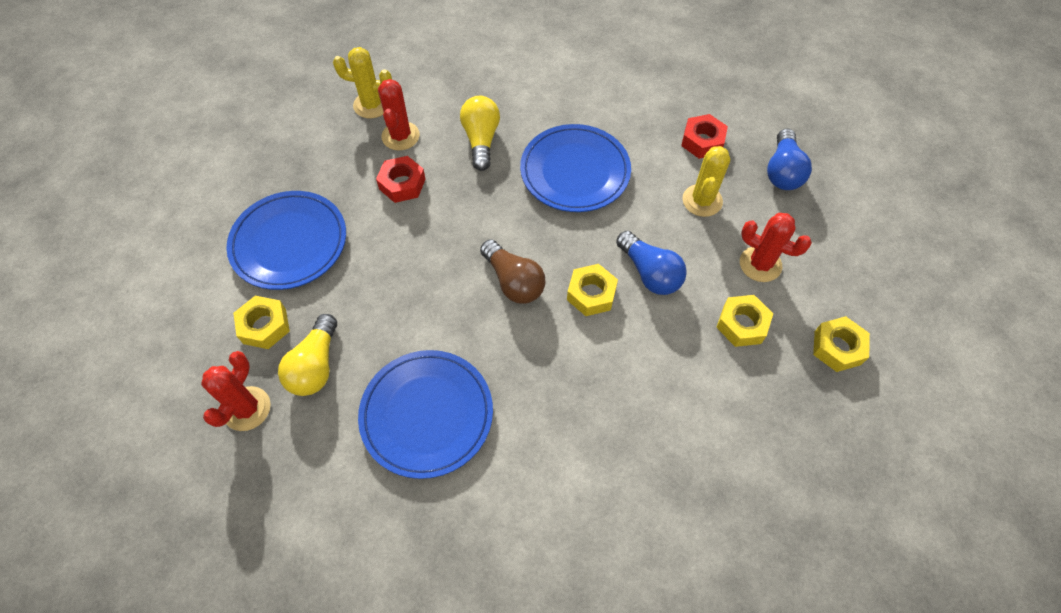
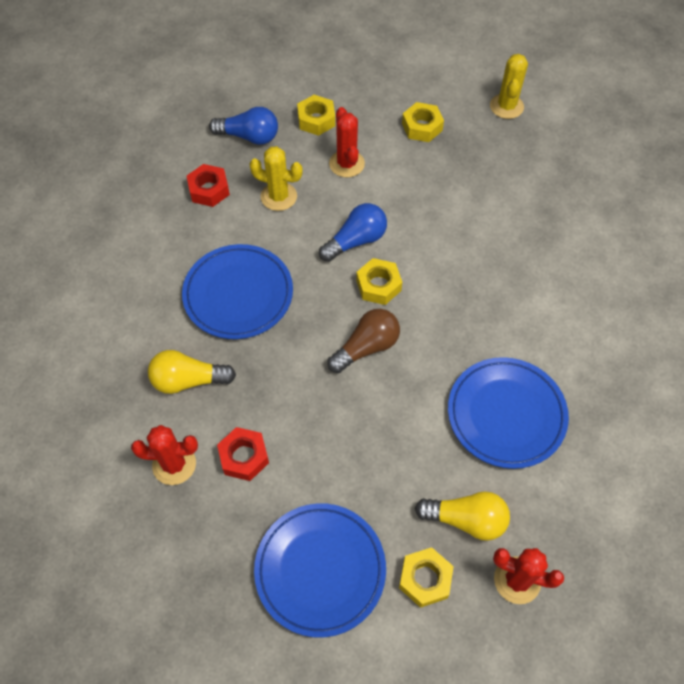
camera: 90 degrees left, 0 degrees up
(372, 105) = (121, 502): yellow cactus -> yellow cactus (506, 106)
(742, 324) = (404, 182): yellow nut -> yellow nut (316, 120)
(760, 264) = (346, 164): red cactus -> red cactus turned 45 degrees counterclockwise

